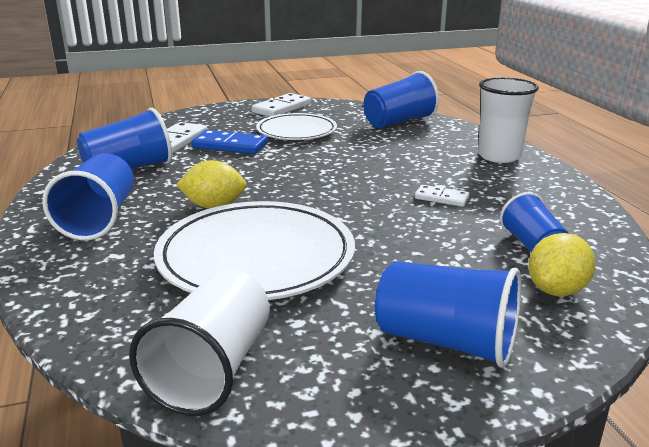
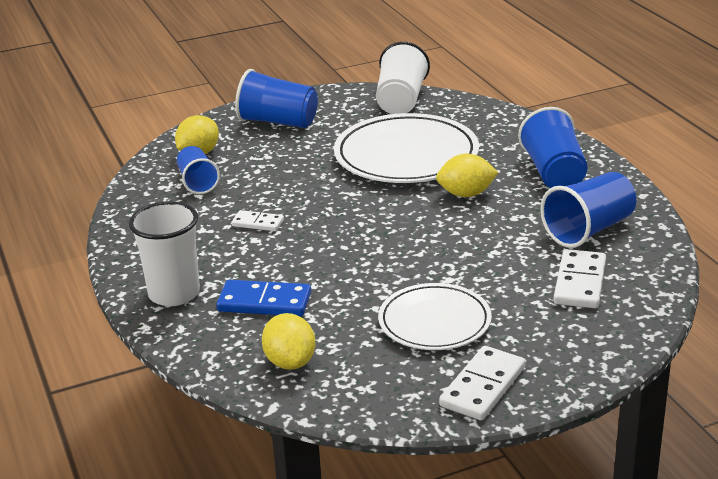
camera: 175 degrees right, 5 degrees up
(230, 145) = (506, 281): blue domino -> blue domino (264, 302)
(399, 122) = (290, 362): blue cup -> yellow lemon

